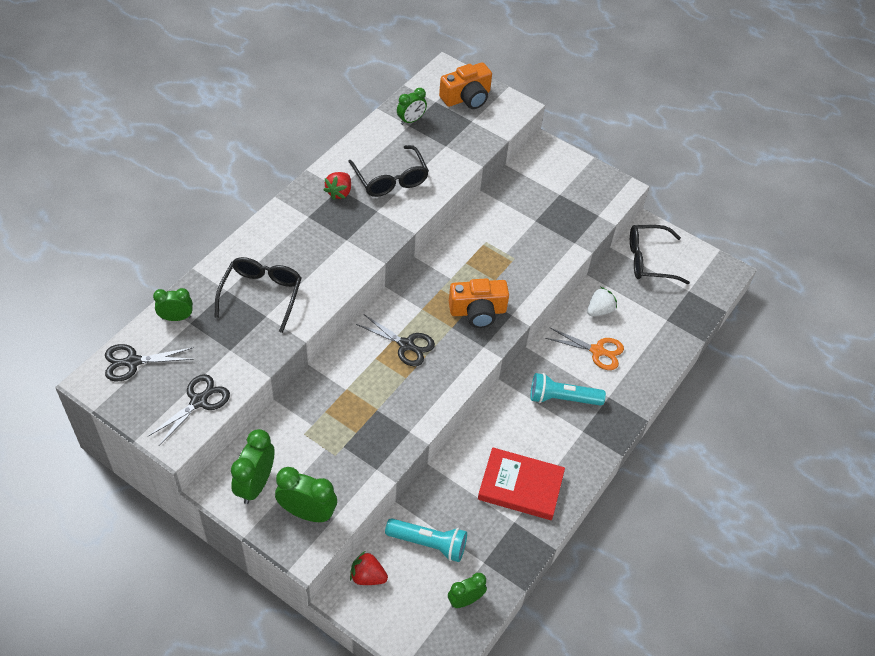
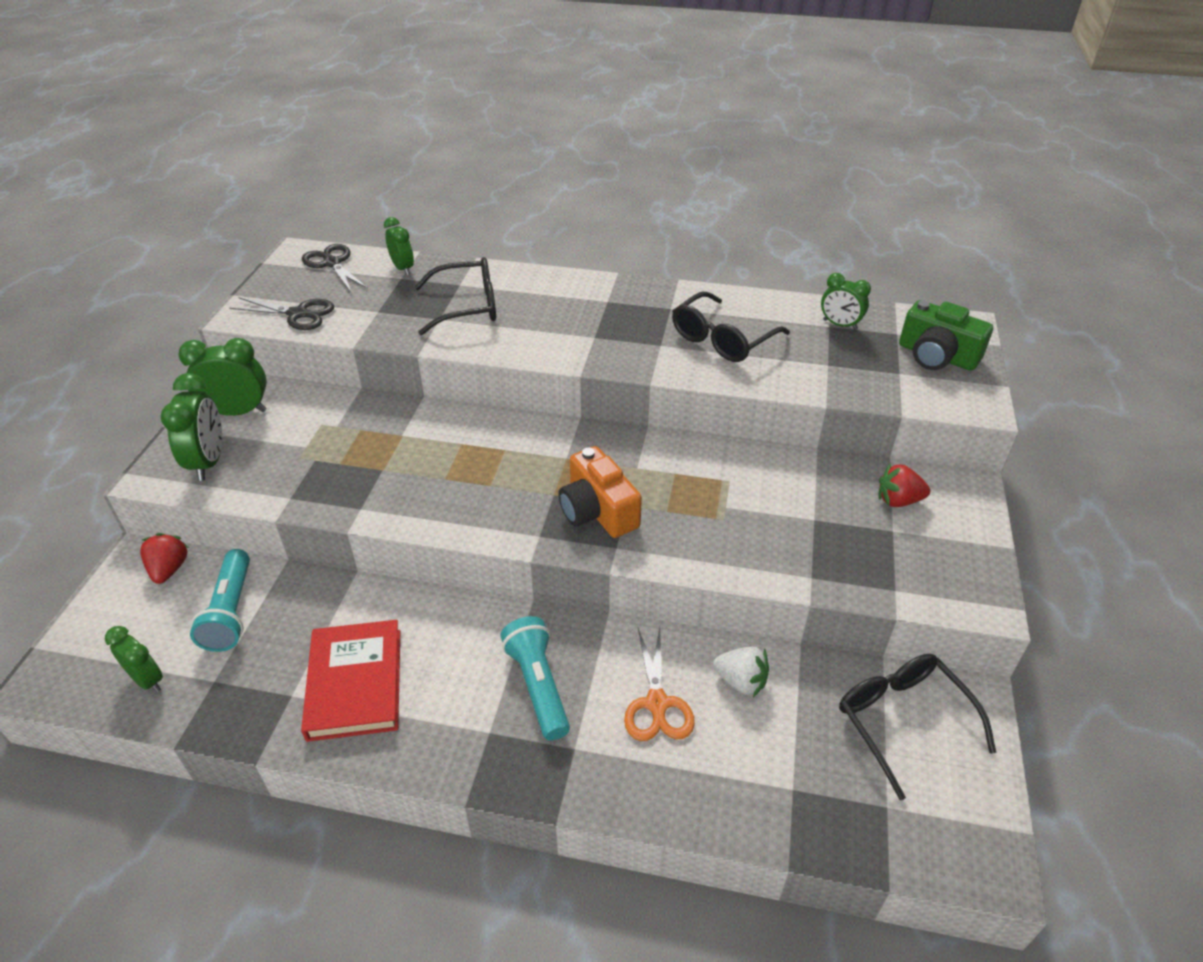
camera: 70 degrees right, 10 degrees down
(339, 192) = (664, 310): red strawberry -> red strawberry (898, 500)
(406, 345) = (498, 462): black scissors -> none
(466, 97) = (936, 356): orange camera -> green camera

